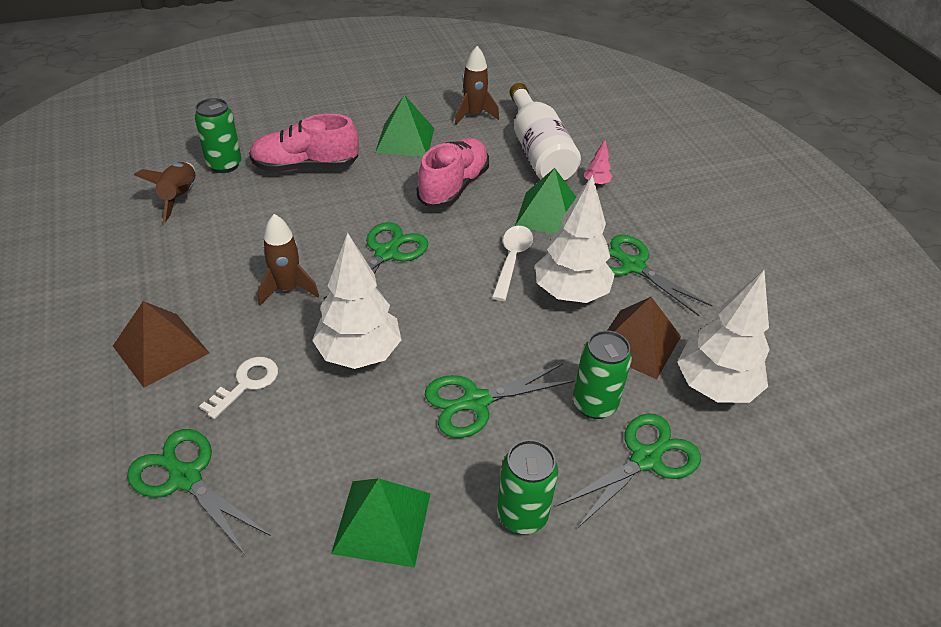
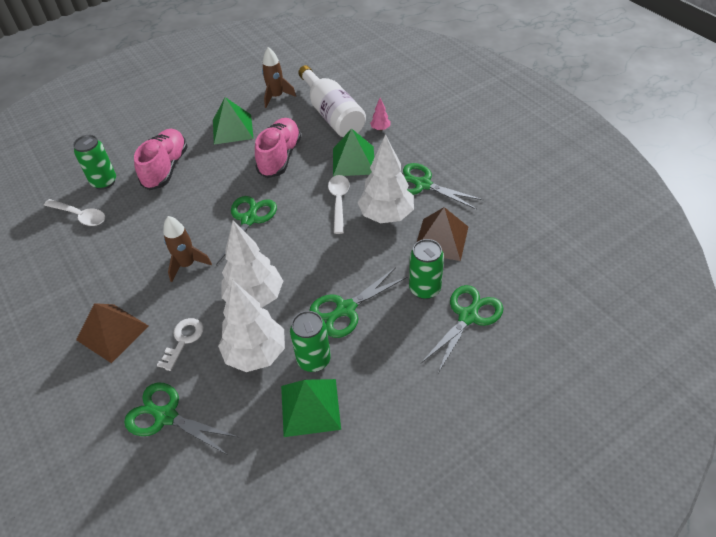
camera: 10 degrees left, 5 degrees up
(180, 197) = (80, 216): brown rocket -> white spoon
(305, 166) = (166, 168): pink shoe -> pink shoe turned 120 degrees clockwise
(522, 515) = (399, 376): green can -> green can (314, 360)
(715, 387) = (499, 256): white tree -> white tree (256, 354)

